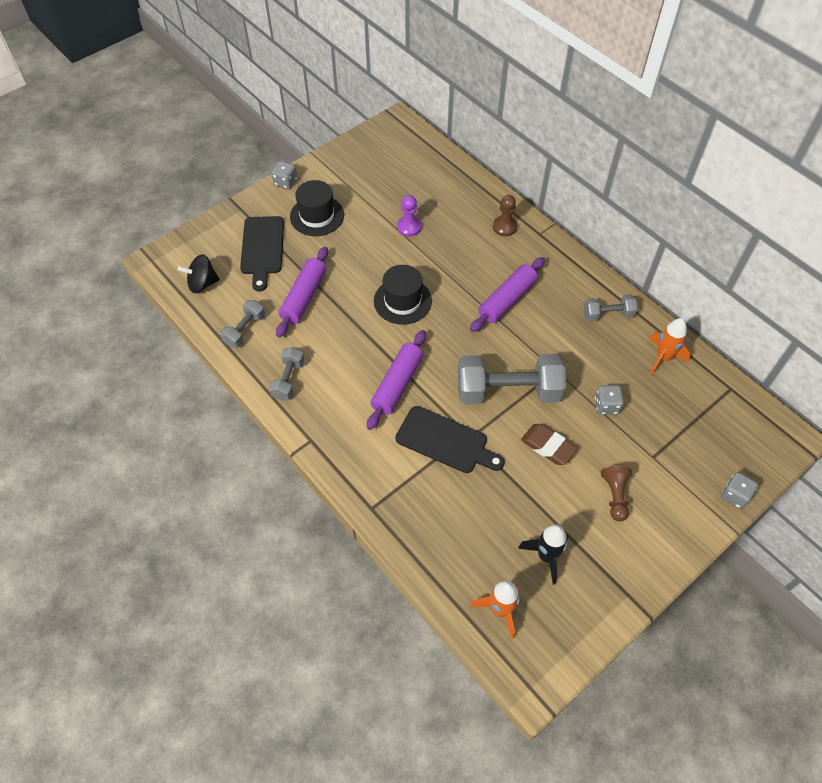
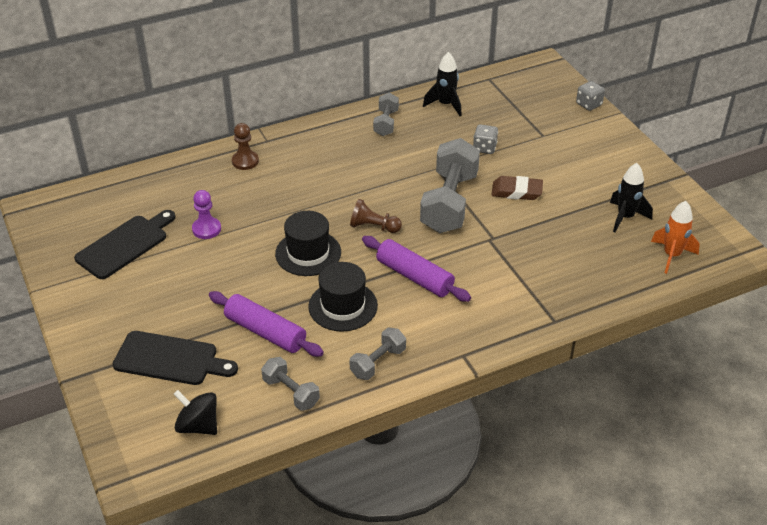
camera: 75 degrees left, 15 degrees down
(202, 284) = (198, 426): black spinning top -> black spinning top turned 120 degrees clockwise
(285, 182) = (70, 322): grey dice -> none
(288, 380) = (378, 362): grey dumbbell -> grey dumbbell turned 75 degrees counterclockwise
(317, 216) = (145, 302): black hat -> black hat (343, 306)
(445, 441) = (493, 255): black cutting board -> black cutting board (125, 245)
(507, 300) = (340, 180): purple rolling pin -> none
(548, 446) = (516, 191): brown eraser -> brown eraser turned 45 degrees clockwise
(615, 495) = (575, 165): brown pawn -> brown pawn (373, 227)
(663, 358) = (445, 105): orange rocket -> black rocket

